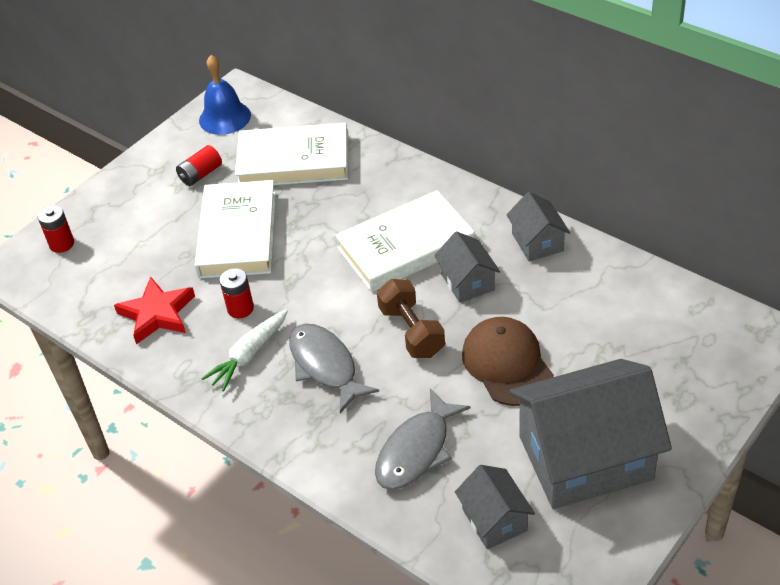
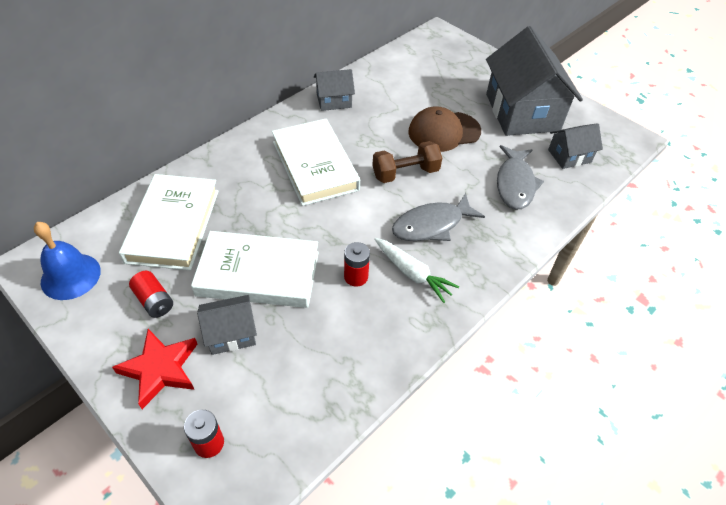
camera: 90 degrees left, 5 degrees up
(157, 314) = (346, 343): red star -> red star (160, 369)
(417, 450) = (515, 184): grey fish -> grey fish turned 60 degrees clockwise
(467, 282) = (363, 138): grey house -> grey house (231, 333)

